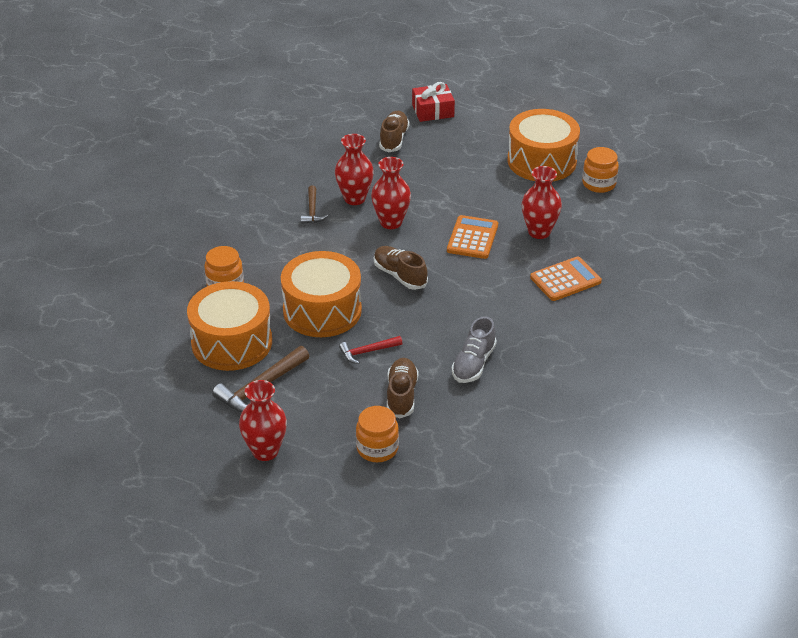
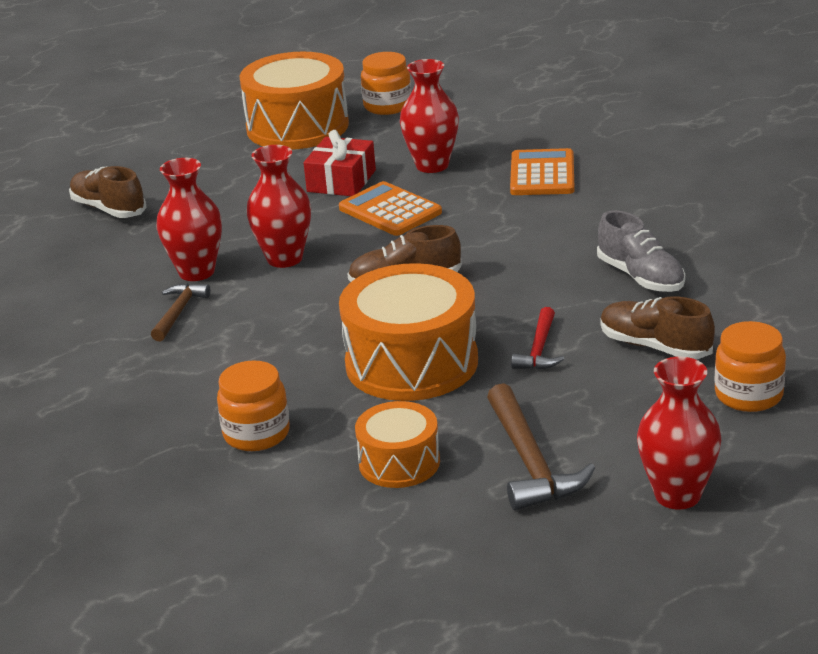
camera: 55 degrees left, 10 degrees down
(232, 342) = (399, 462): orange drum -> orange drum, size x0.56
(312, 211) = (178, 312): brown hammer -> brown hammer turned 105 degrees counterclockwise
(433, 111) = (90, 166): red gift -> red gift (341, 181)

